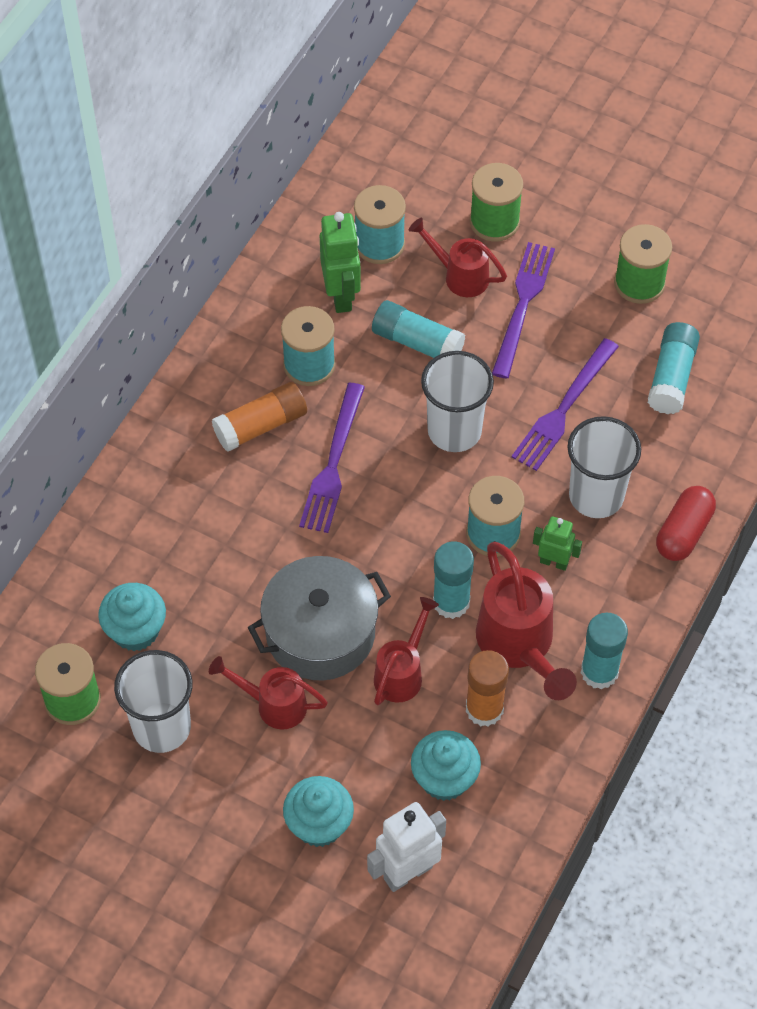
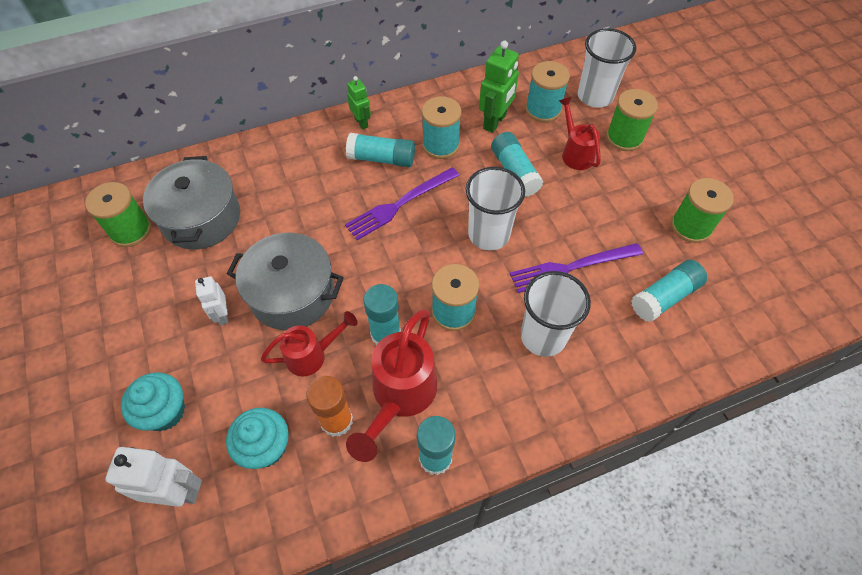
camera: 40 degrees right, 0 degrees up
(135, 630) = (201, 218): turquoise cupcake -> grey pot
(161, 727) = (153, 280): white cup -> white cup (595, 96)
(261, 425) = (381, 159): orange glue stick -> turquoise glue stick
(273, 704) = (222, 315): red watering can -> white robot
(523, 305) = (600, 192): purple fork -> none
(554, 562) = (475, 358): green robot -> green robot (361, 122)
(683, 532) = (584, 406): red capsule -> none

